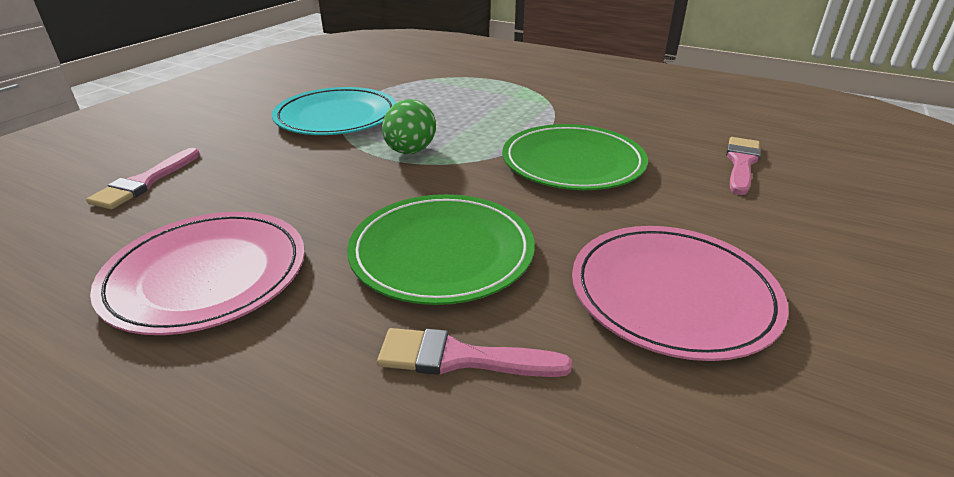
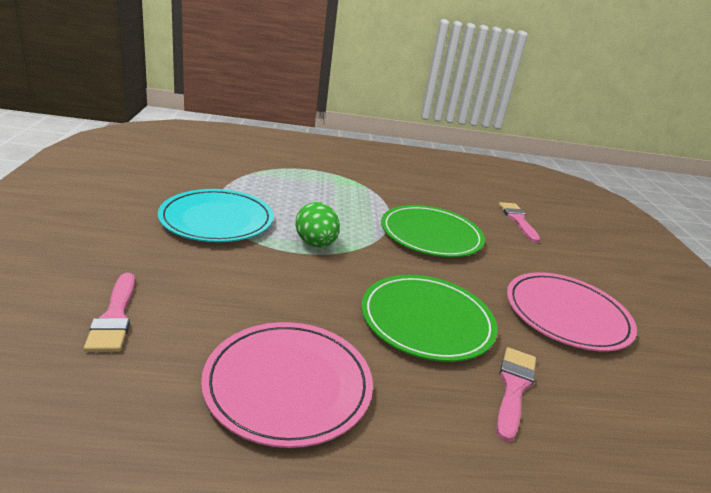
camera: 35 degrees left, 5 degrees down
(461, 358) = (513, 387): pink brush -> pink brush turned 135 degrees clockwise

